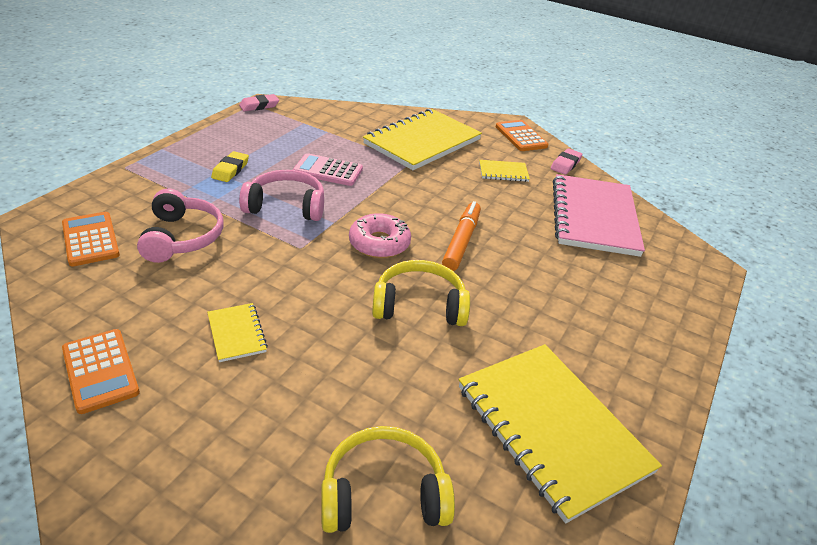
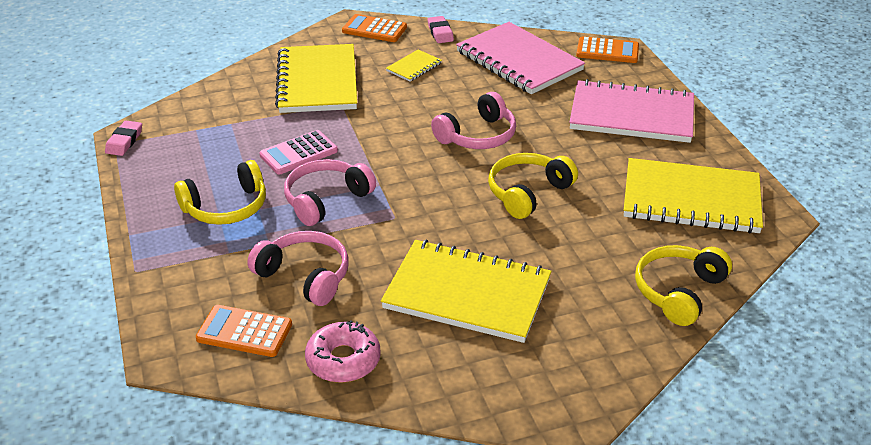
camera: 45 degrees left, 0 degrees up
(100, 370) = (439, 379): orange calculator -> orange calculator (607, 51)
(230, 170) = (226, 207): yellow eraser -> yellow headphones
(237, 333) = (467, 294): yellow notebook -> yellow notebook, size x2.29
(379, 243) = (435, 175): pink donut -> pink donut (343, 360)
(461, 241) = (478, 136): orange marker -> pink headphones
(623, 319) = (631, 115): none -> pink notebook

